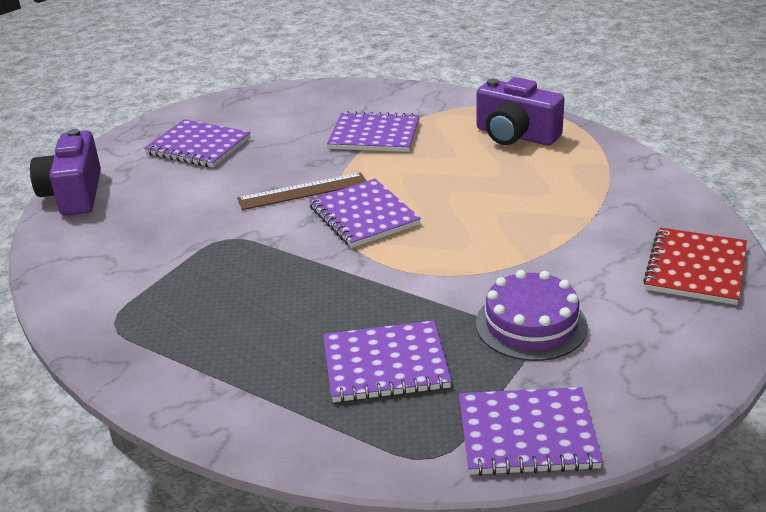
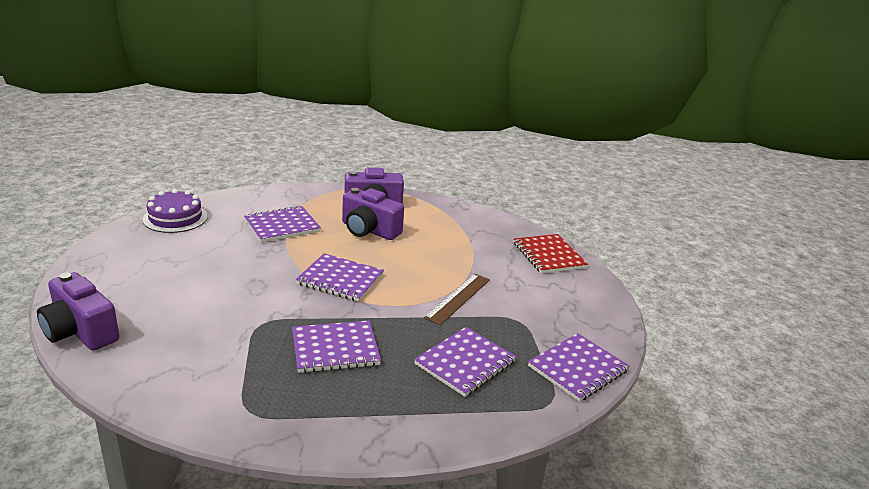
camera: 45 degrees left, 5 degrees down
(198, 146) = (151, 265): purple notebook -> purple notebook (335, 349)
(303, 191) = (278, 275): brown ruler -> brown ruler (458, 298)
(471, 165) = (369, 230): none -> purple camera
(531, 324) = (511, 311): purple cake -> purple cake (175, 218)

